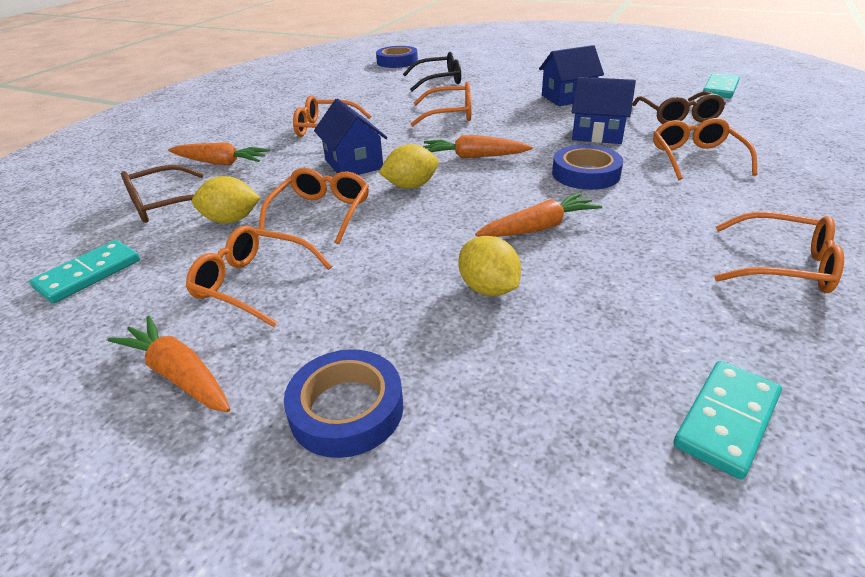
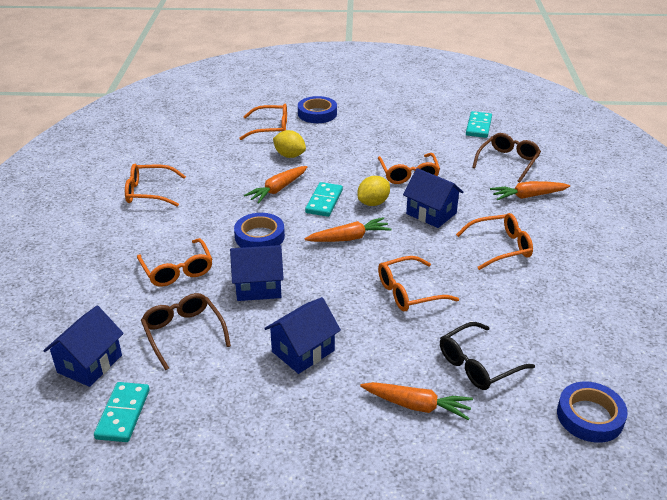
camera: 155 degrees right, 0 degrees up
(179, 375) = (384, 109): orange carrot -> orange carrot (416, 405)
(231, 220) = (454, 161): yellow lemon -> none
(254, 283) = (397, 137): orange glasses -> orange glasses (271, 129)
(726, 420) = (192, 134): turquoise domino -> turquoise domino (324, 201)
(766, 111) = (90, 364): none -> blue house

